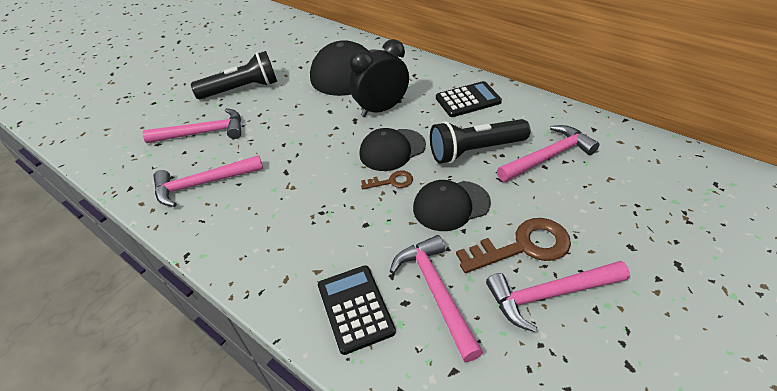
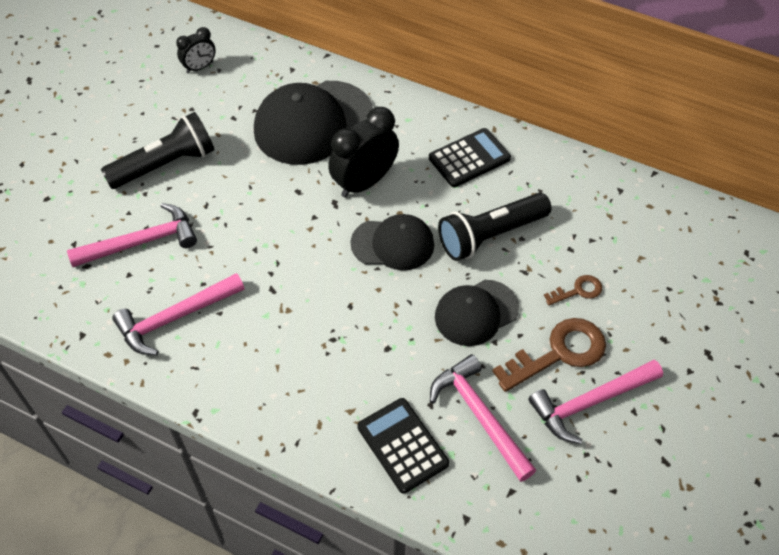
camera: 15 degrees left, 10 degrees up
(289, 40) = (200, 67): none -> black clock
(391, 181) = (403, 289): brown key -> brown key (578, 291)
(392, 150) = (393, 244): black cap -> black cap turned 135 degrees counterclockwise
(548, 157) = (573, 235): pink hammer -> none

